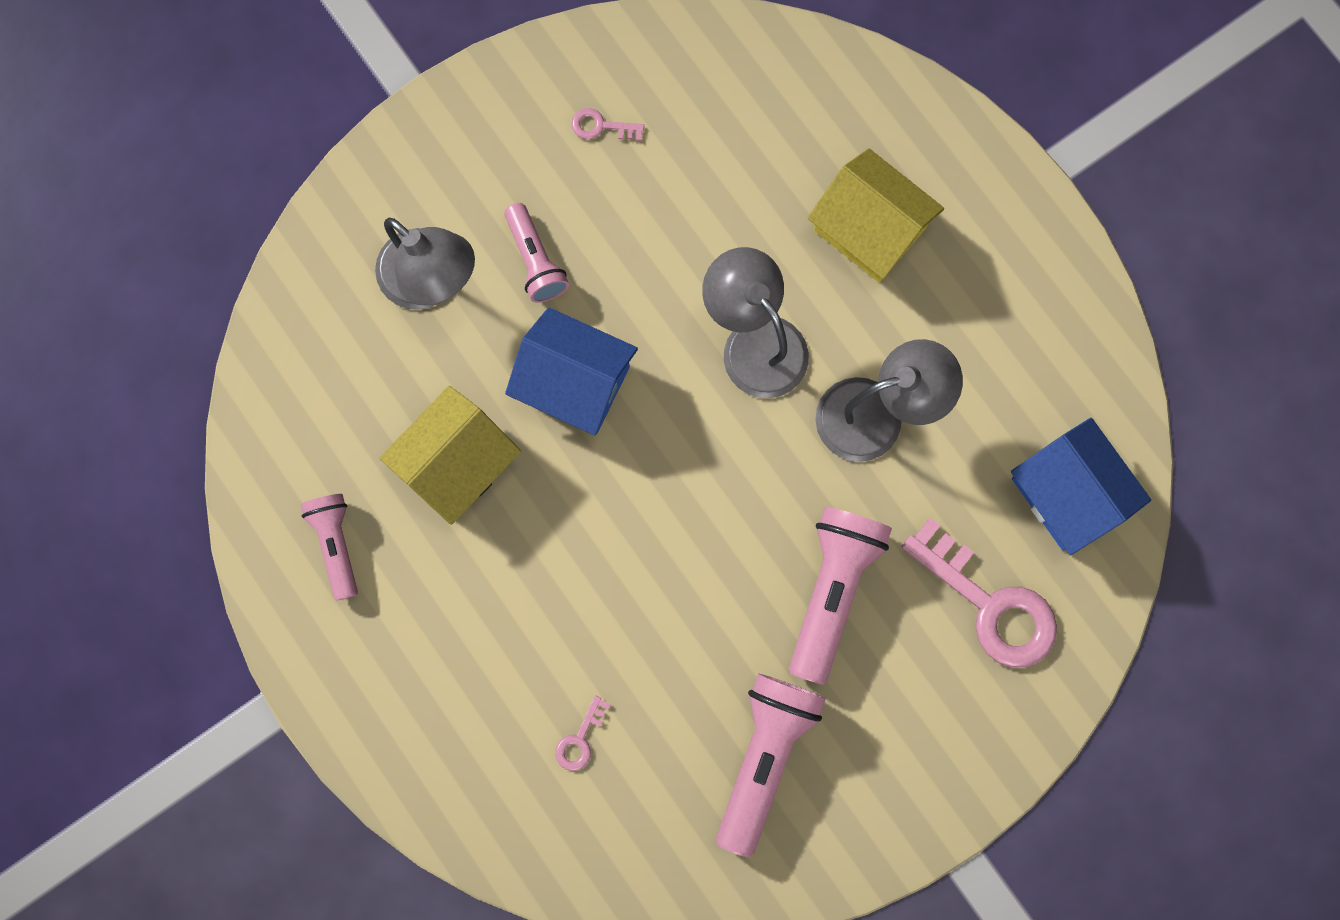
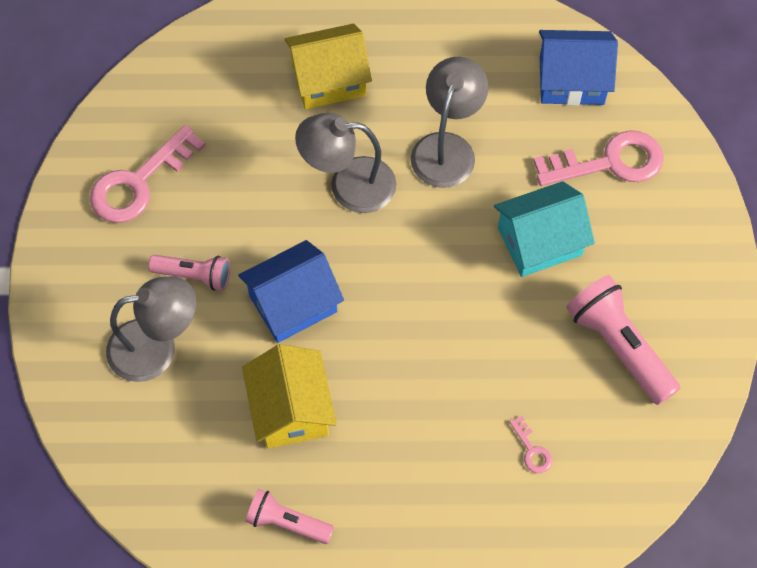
camera: 55 degrees left, 15 degrees down
(601, 126) = (139, 182): pink key -> pink key, size x2.31
(832, 590) = (539, 241): pink flashlight -> turquoise house

